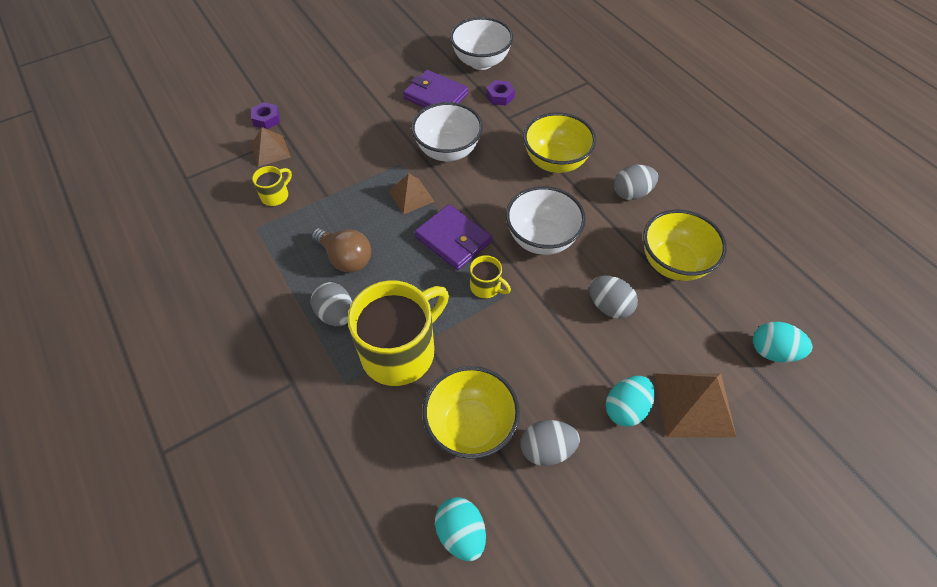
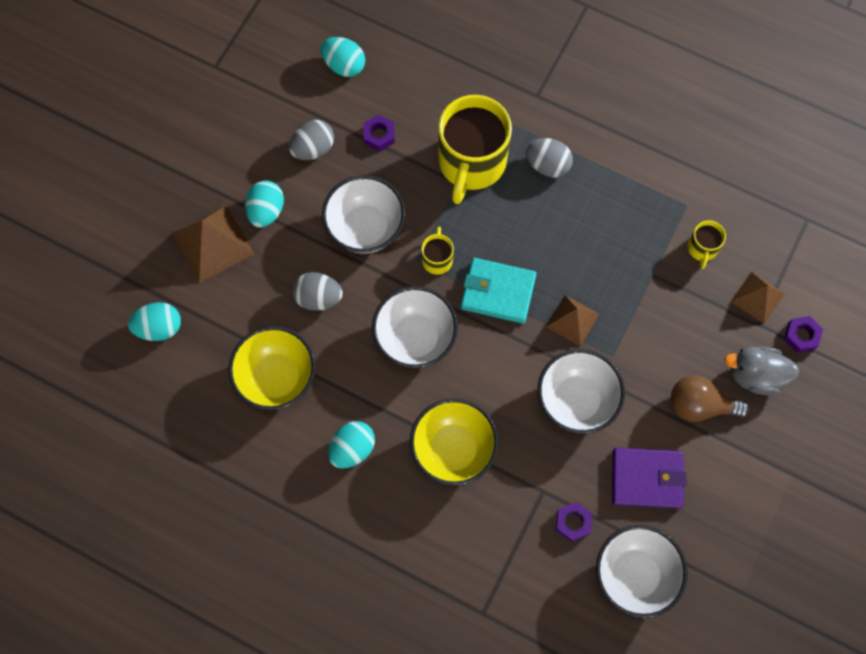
camera: 150 degrees right, 15 degrees up
(317, 113) = (755, 375): none -> grey duck
(346, 258) = (581, 219): brown light bulb -> brown light bulb (699, 405)
(453, 240) = (498, 292): purple wallet -> turquoise wallet
(470, 426) = (379, 135): yellow bowl -> purple nut
(486, 287) = (437, 259): yellow mug -> yellow mug turned 90 degrees clockwise
(535, 343) = (365, 228): none -> white bowl
(631, 193) = (352, 449): grey egg -> turquoise egg

